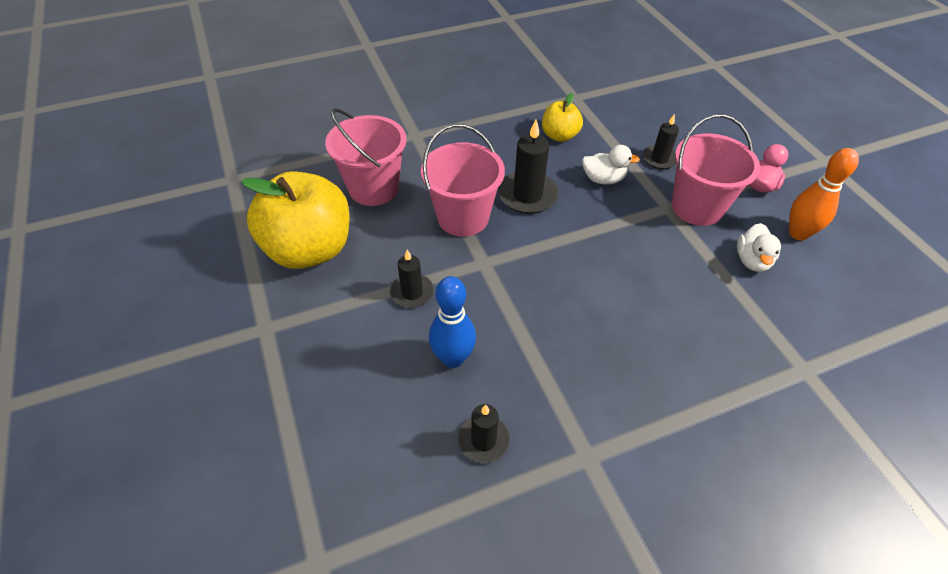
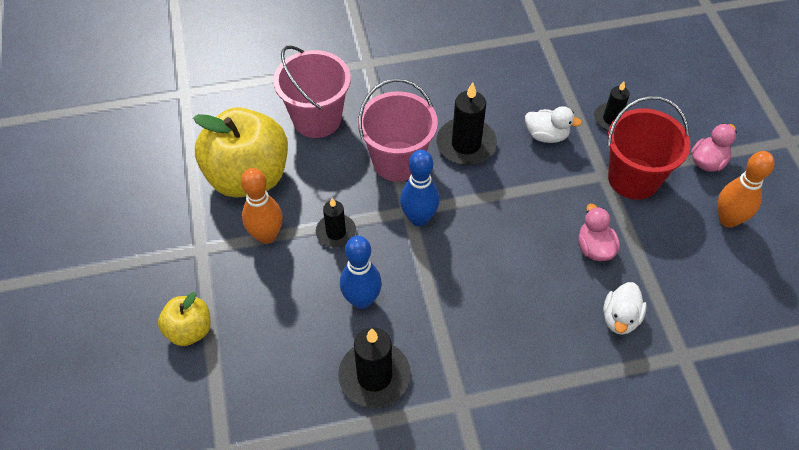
camera: 10 degrees right, 5 degrees up
(337, 305) = (266, 235): none -> orange bowling pin
(483, 440) = (374, 376): black candle -> black candle, size x1.60
(496, 268) = (419, 218): none -> blue bowling pin
(559, 136) = (514, 80): yellow apple -> yellow apple (189, 330)
(680, 275) = (594, 248): none -> pink duck
(697, 207) = (633, 178): pink bucket -> red bucket
(752, 261) = (670, 242): white duck -> white duck (620, 318)

